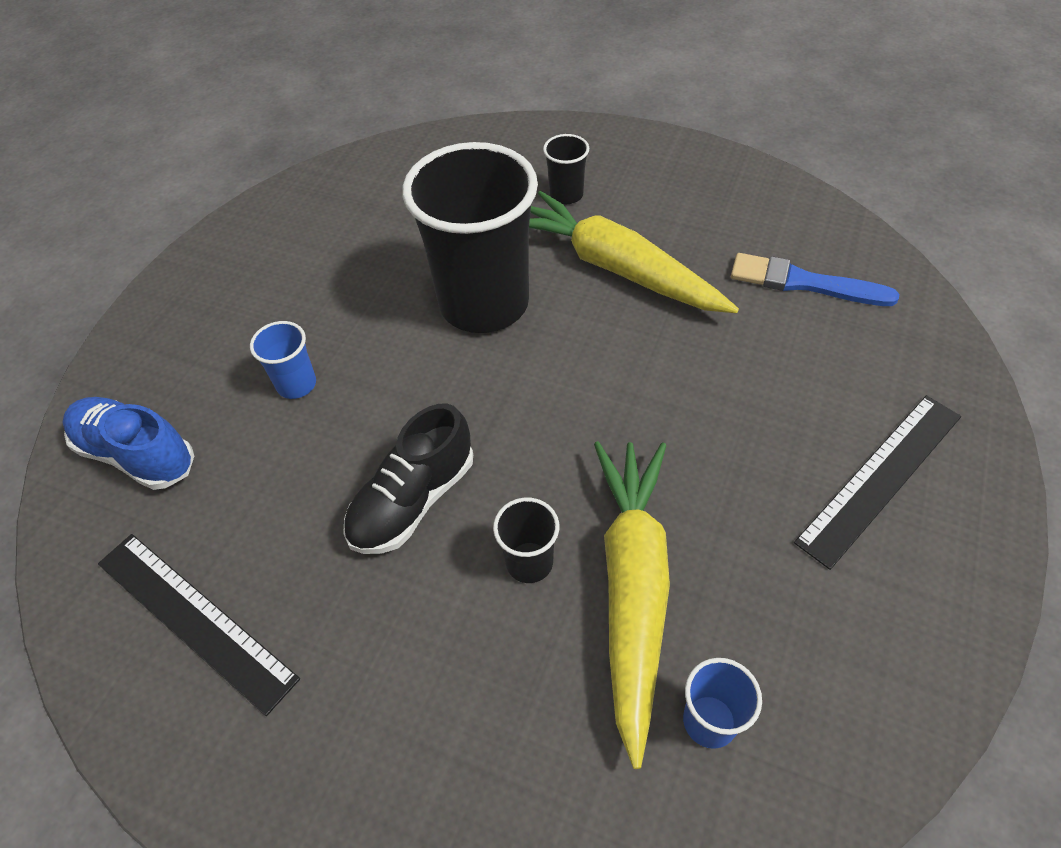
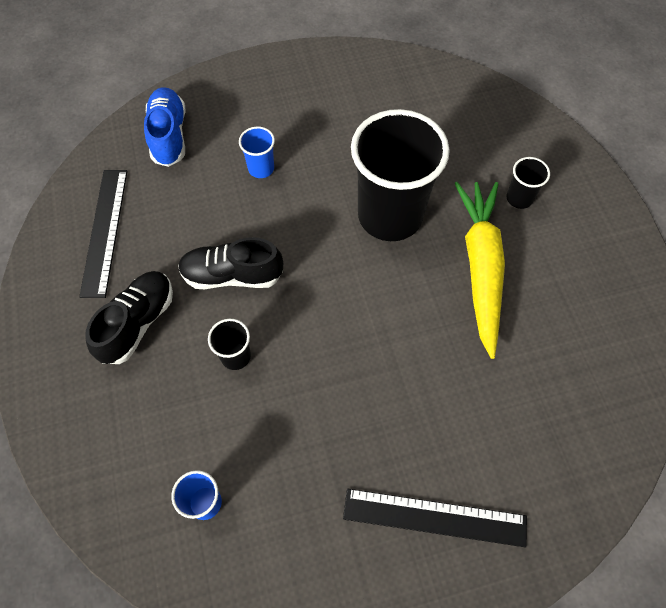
camera: 50 degrees right, 10 degrees up
(378, 657) = (138, 323): none -> black shoe
(632, 588) = (256, 418): yellow carrot -> none
(804, 283) = (566, 386): blue brush -> none

